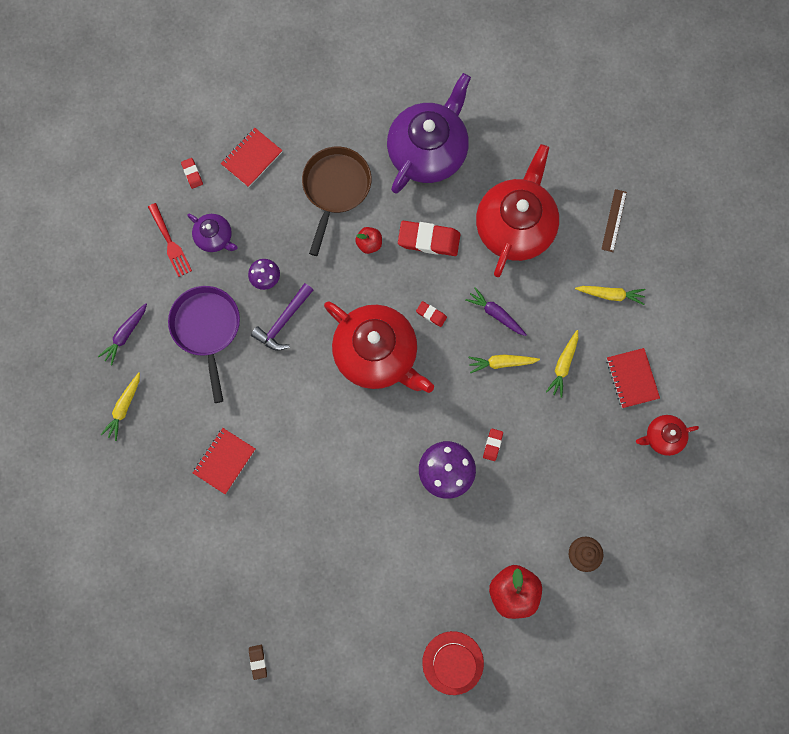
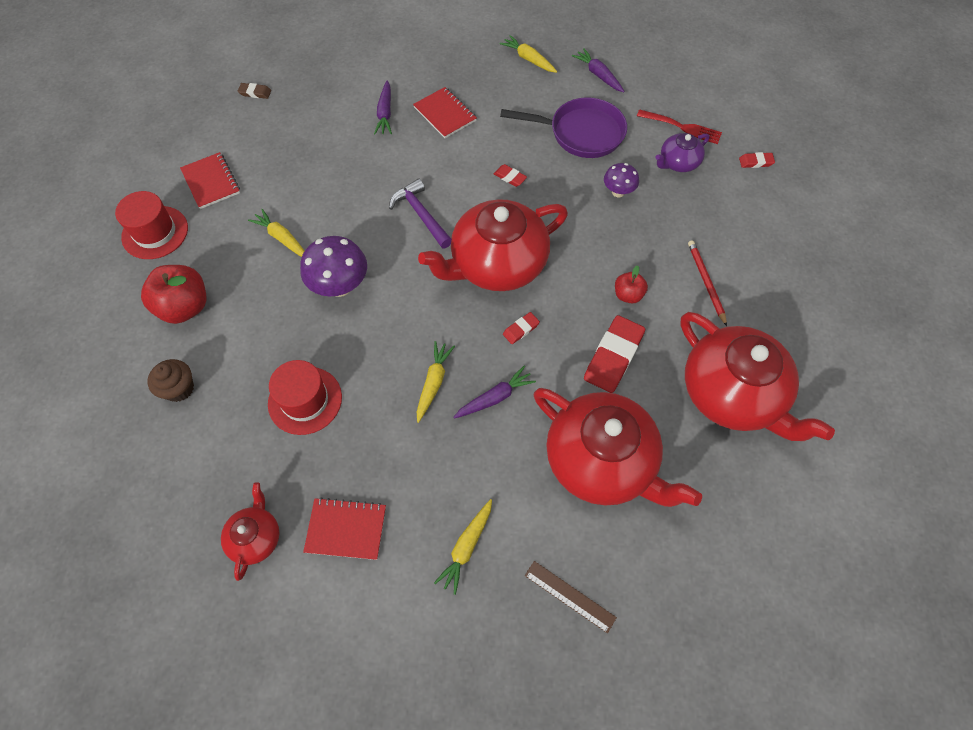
camera: 110 degrees right, 15 degrees down
(170, 243) = (682, 127): red fork -> red fork turned 150 degrees counterclockwise
(242, 518) = (385, 113): none -> purple carrot
(252, 158) = (762, 216): red notebook -> red notebook (211, 182)
(283, 322) = (565, 194): purple hammer -> purple hammer (421, 215)
(335, 188) = (706, 282): brown pan -> red pencil
(428, 151) = (732, 394): purple teapot -> red teapot
(492, 445) = (345, 341): red eraser -> red eraser (510, 177)
(553, 452) = (305, 400): none -> red hat
(563, 365) = (400, 451): yellow carrot -> yellow carrot (282, 238)

